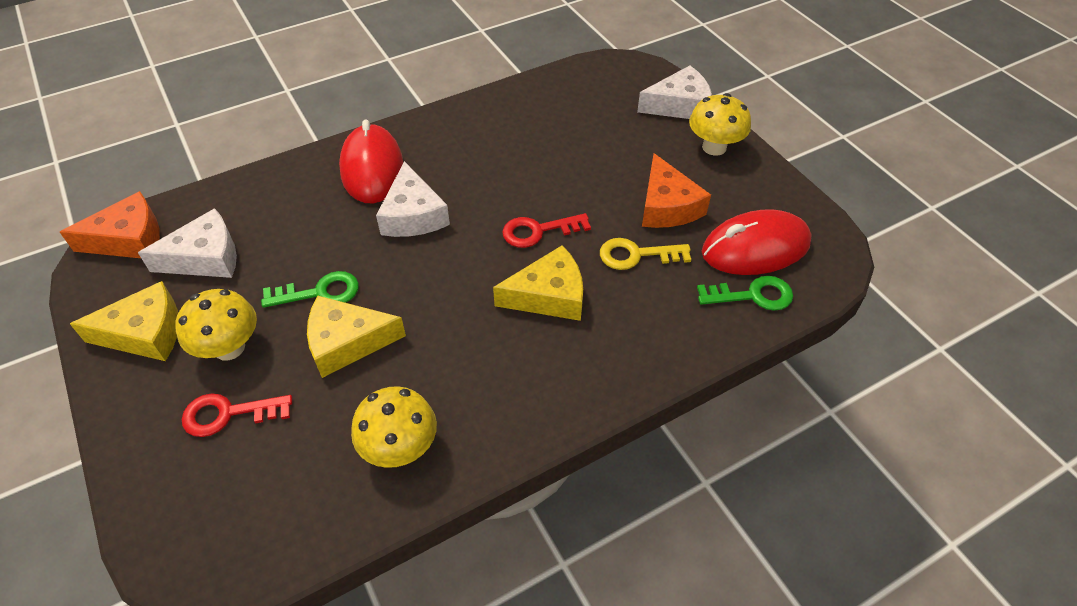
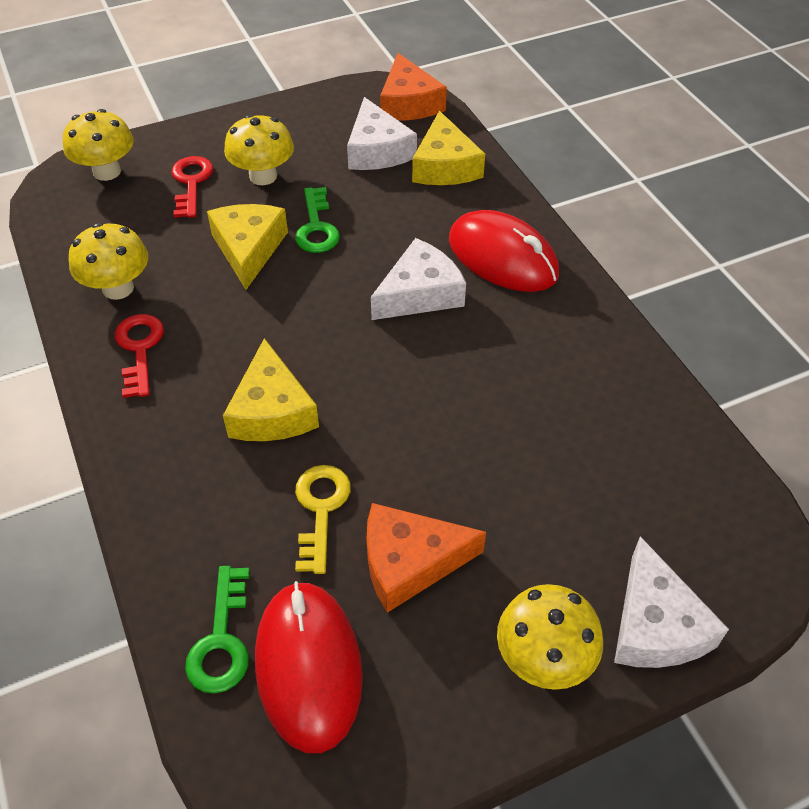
camera: 95 degrees right, 0 degrees up
(145, 333) = (292, 128): yellow cheese -> yellow cheese (445, 166)
(187, 513) = (107, 171): none -> yellow mushroom
(372, 168) = (502, 257): red mouse -> red mouse turned 45 degrees clockwise
(413, 215) = (420, 293): white cheese -> white cheese turned 150 degrees clockwise
(538, 231) = (378, 408): red key -> red key (139, 349)

